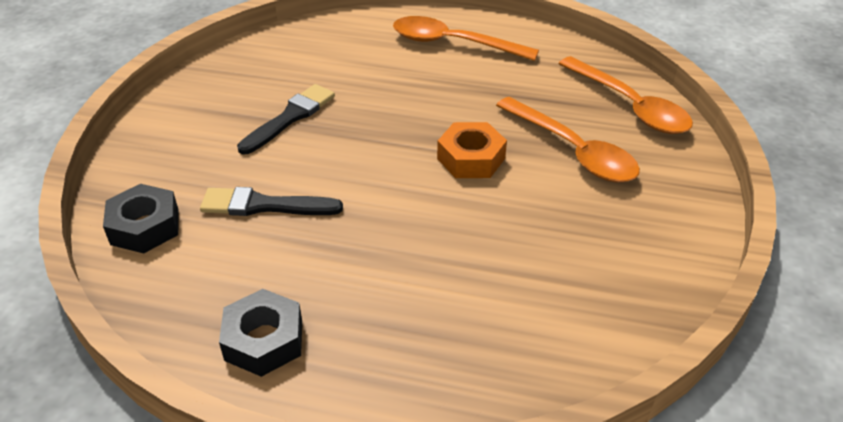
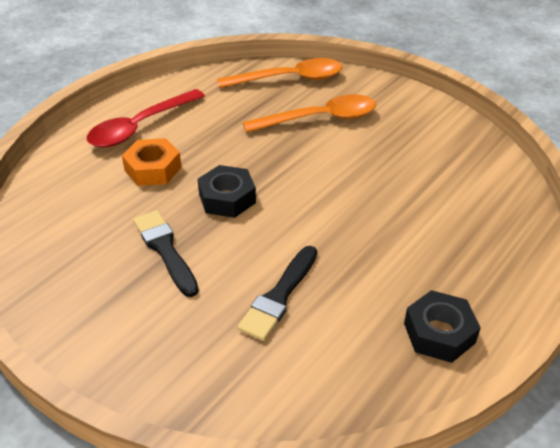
camera: 65 degrees left, 0 degrees up
(145, 226) = (258, 388): black nut -> black nut (227, 198)
(453, 43) = (140, 127): orange spoon -> red spoon
(471, 158) = (296, 166): orange nut -> orange nut (153, 169)

